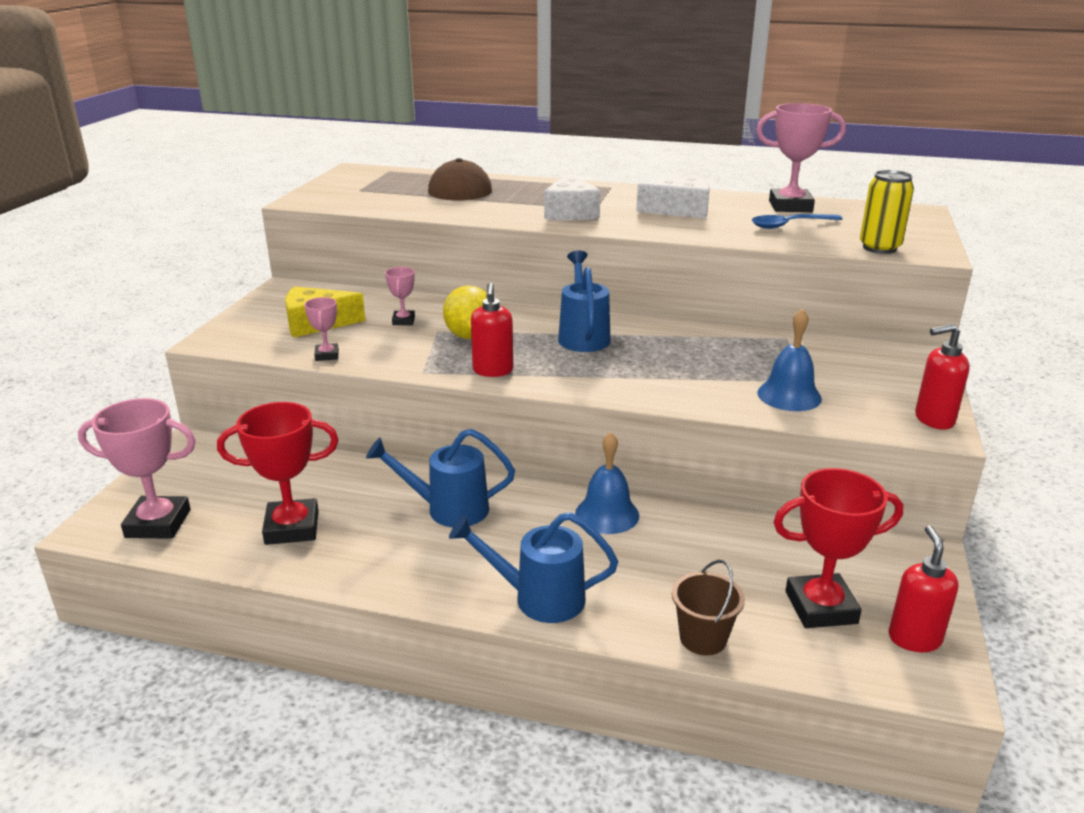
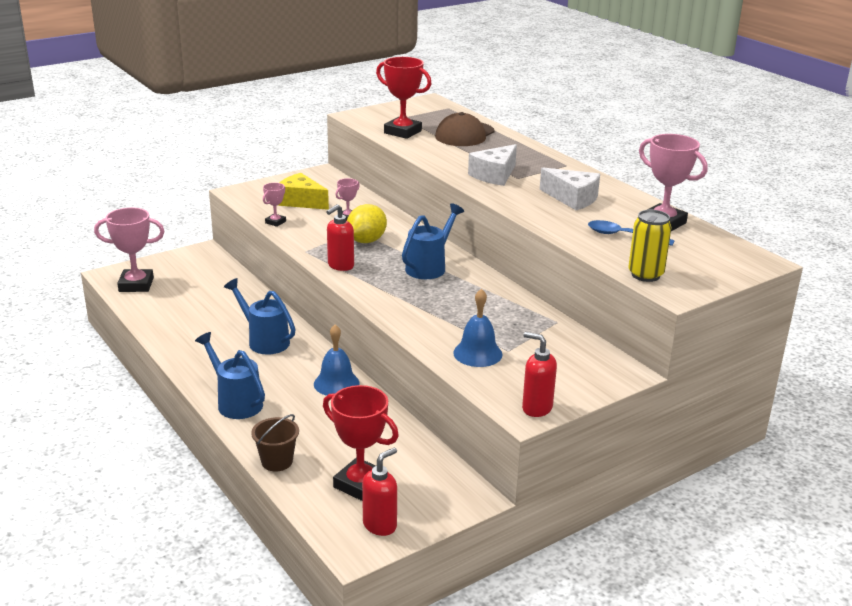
camera: 40 degrees right, 0 degrees up
(158, 523) = (136, 285): pink trophy -> pink trophy turned 45 degrees counterclockwise
(292, 528) = (184, 314): red trophy -> red trophy (402, 132)

